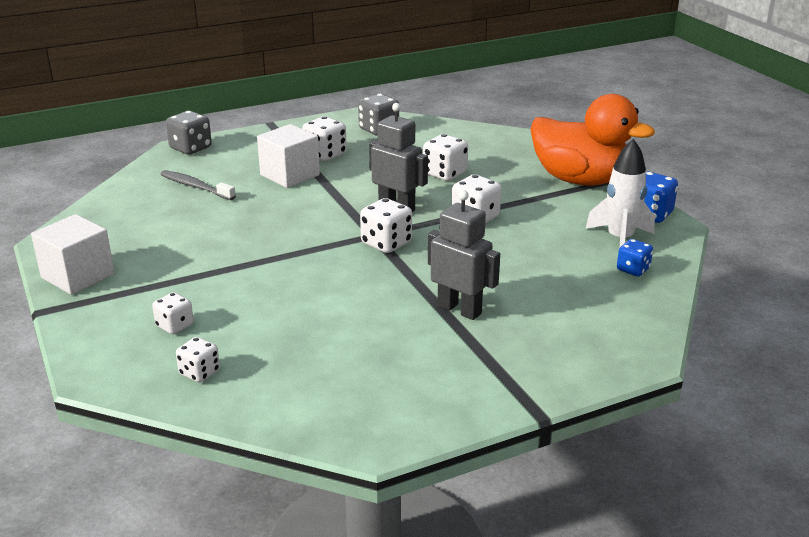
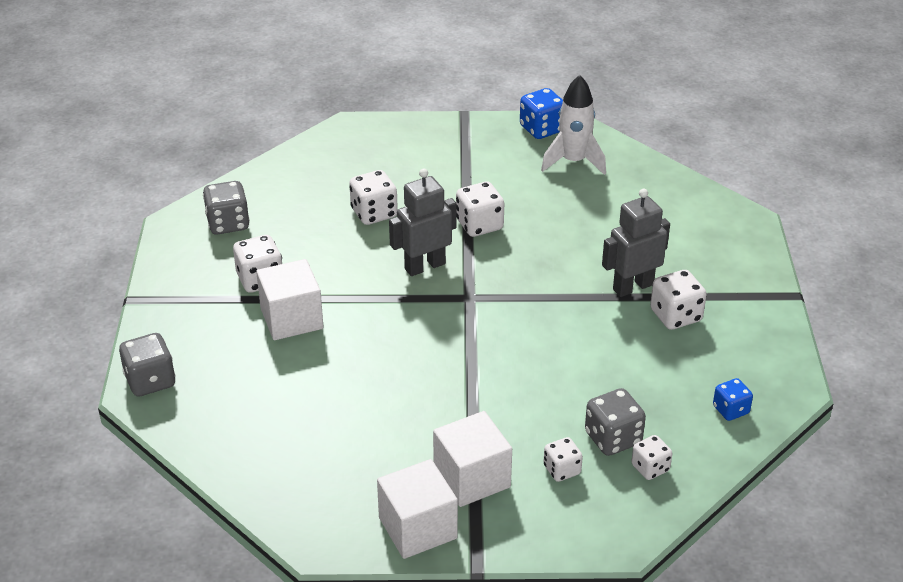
camera: 65 degrees left, 10 degrees up
(145, 286) = (472, 478): none -> white cube
(195, 187) = (264, 397): grey toothbrush -> none
(230, 343) = (613, 438): none -> grey dice
(386, 243) = (492, 294): white dice -> white dice (675, 316)
(580, 180) = (451, 139): orange duck -> none
(633, 269) = (625, 174): blue dice -> blue dice (730, 410)

